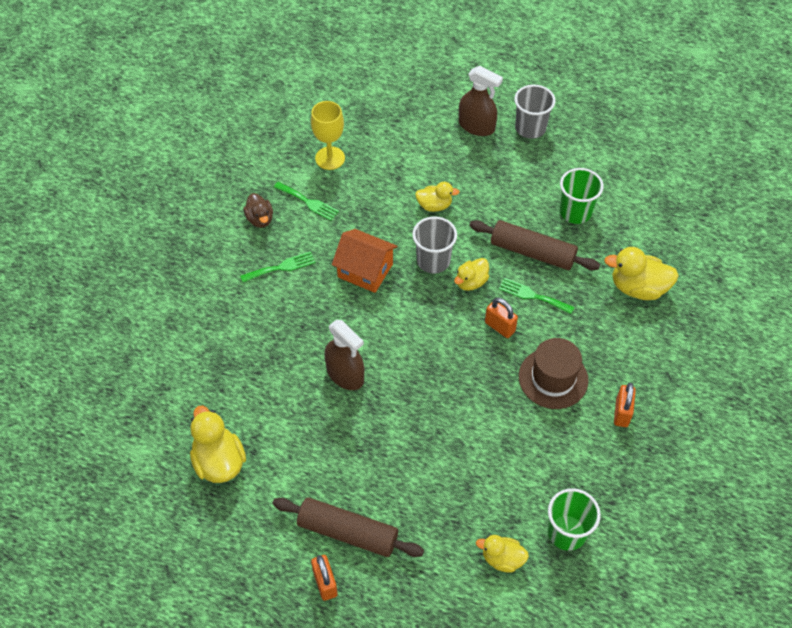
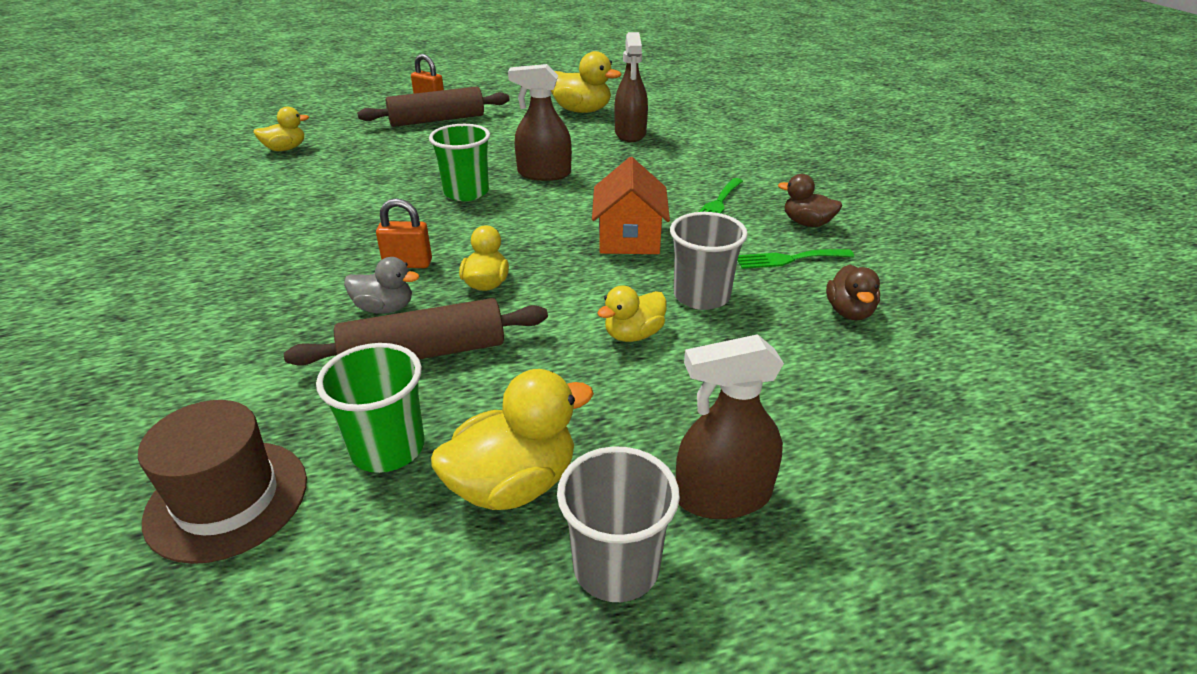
camera: 140 degrees right, 20 degrees down
(229, 391) = (630, 134): none -> brown spray bottle
(330, 158) = (849, 312): yellow goblet -> brown duck
(365, 270) = (629, 238): orange house -> orange house turned 75 degrees counterclockwise
(433, 261) = (560, 280): grey cup -> grey cup (701, 296)
(533, 295) = (385, 308): green fork -> grey duck
(553, 378) = (301, 253): brown hat -> brown hat (227, 499)
(567, 532) = (225, 177): green cup -> green cup (466, 192)
(621, 413) = (188, 261): orange padlock -> none
(638, 288) = (203, 393): yellow duck -> yellow duck (513, 484)

